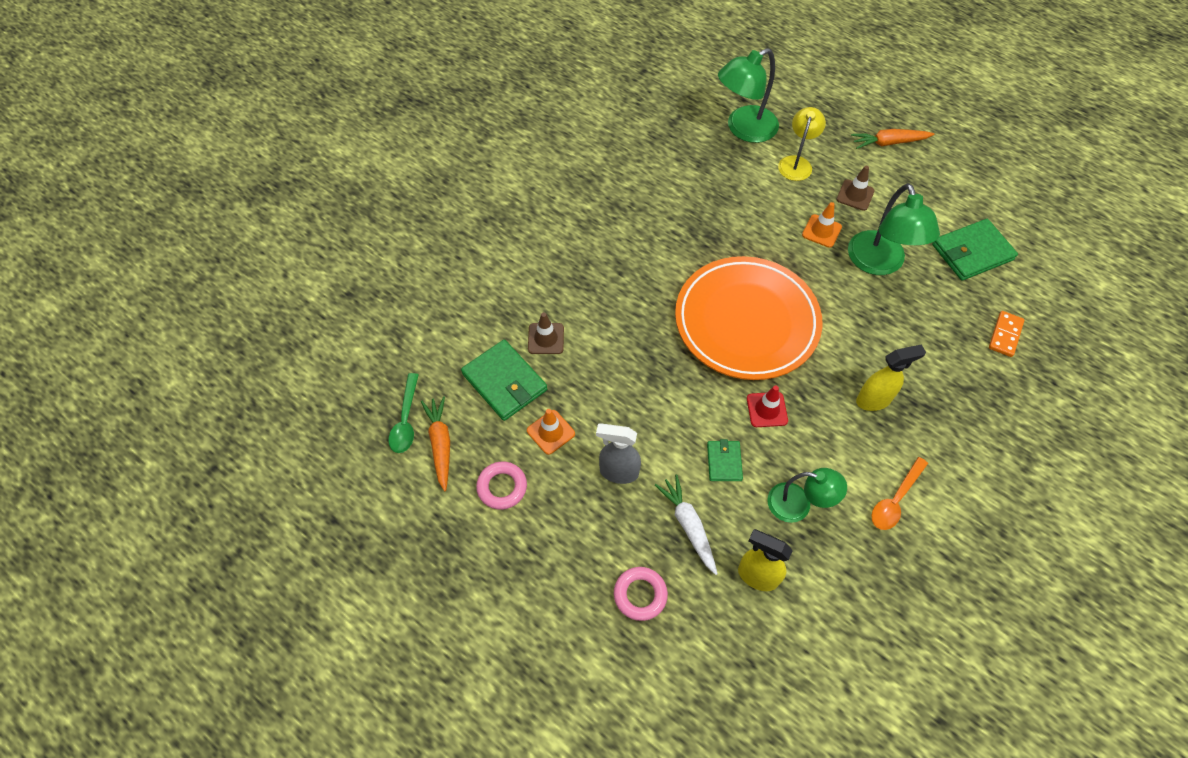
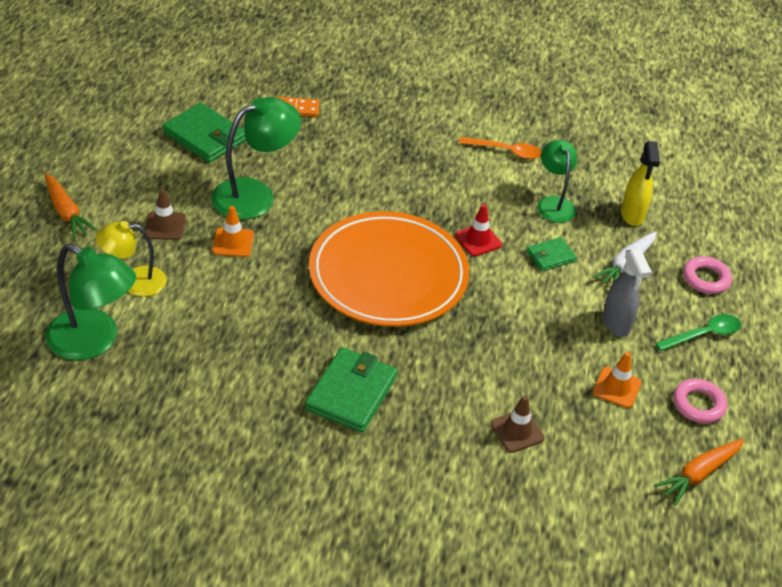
camera: 120 degrees left, 15 degrees down
(406, 420) = (700, 518): green spoon -> green spoon (704, 334)
(504, 382) = (593, 447): green wallet -> green wallet (351, 393)
(874, 400) = (419, 176): yellow spray bottle -> none

